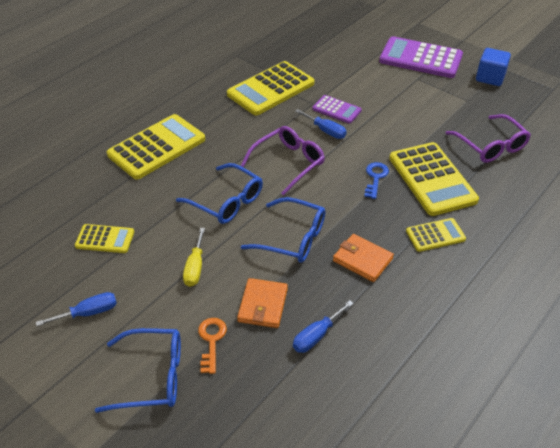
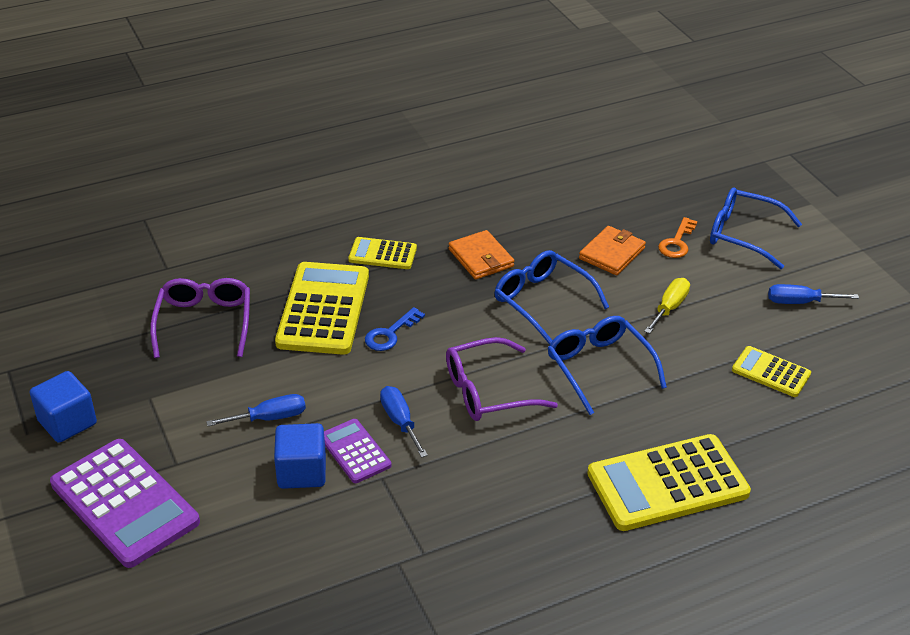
camera: 155 degrees left, 5 degrees down
(271, 89) = (429, 533): yellow calculator -> none
(316, 336) = (573, 216): blue screwdriver -> blue screwdriver (269, 418)
(354, 93) = (302, 472): none -> blue cube

